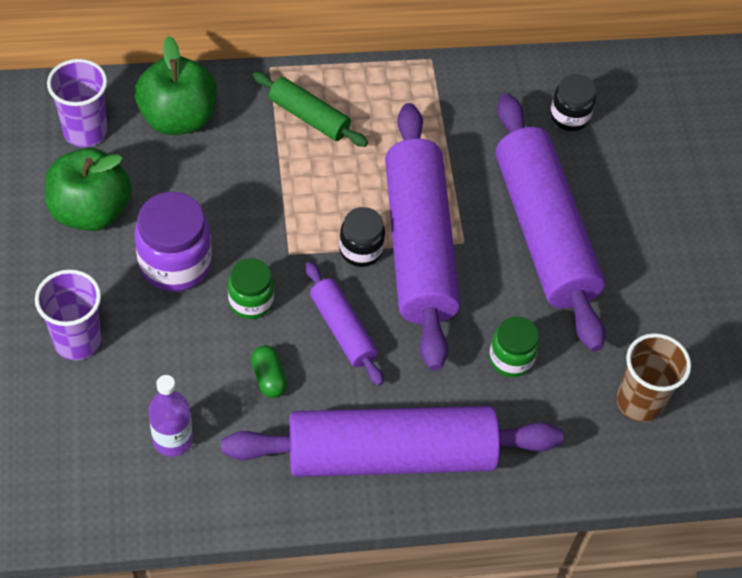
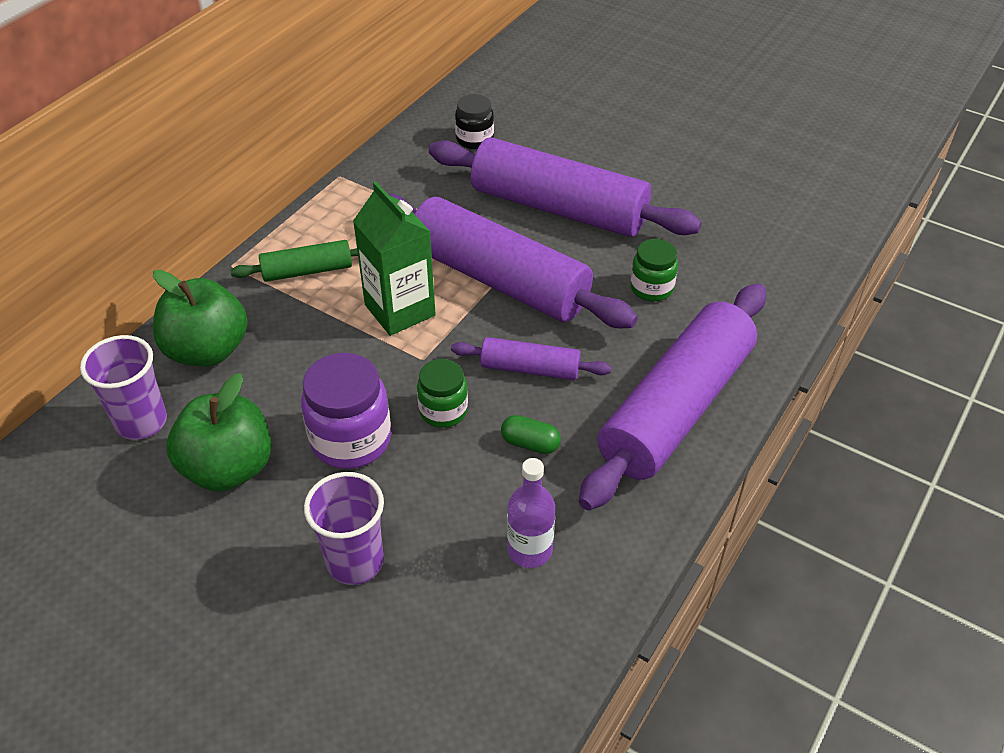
camera: 45 degrees left, 10 degrees down
(324, 204) = (400, 310): none -> green carton
(360, 250) = (467, 314): black jar -> none
(639, 402) = (751, 244): brown cup -> none

